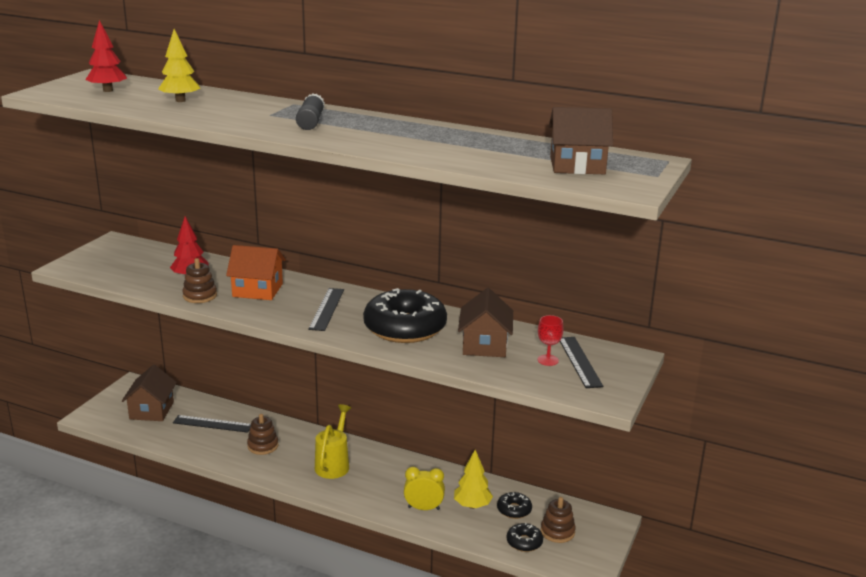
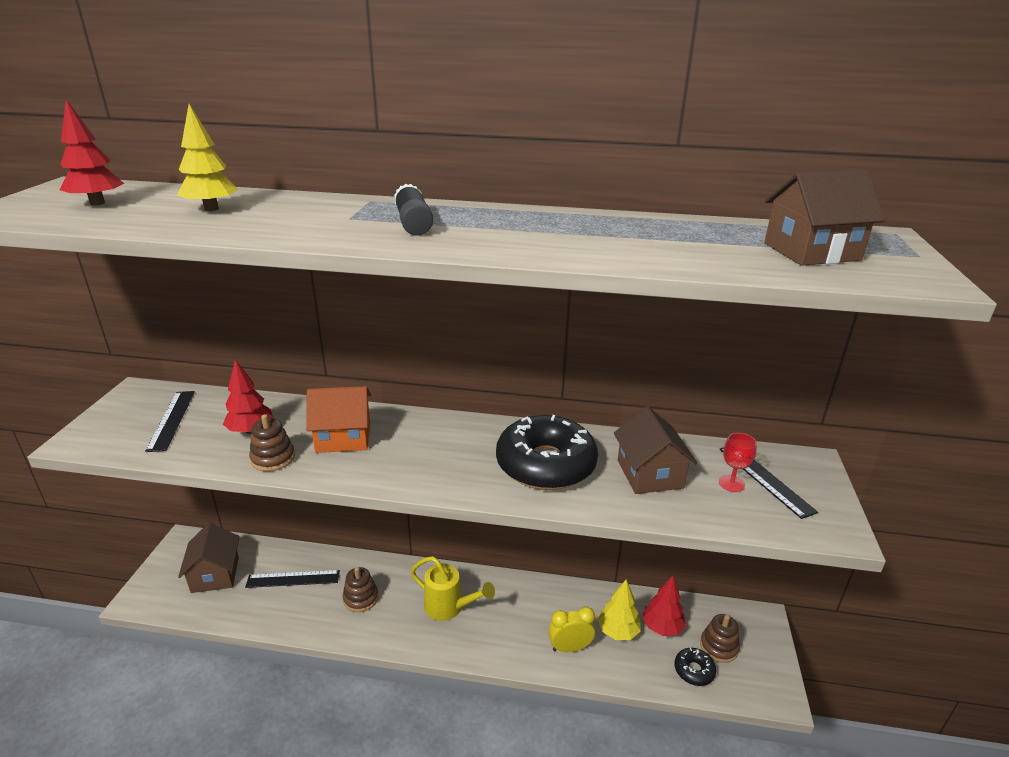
camera: 15 degrees left, 5 degrees up
(327, 309) = (440, 452): black ruler -> black ruler (171, 420)
(333, 464) = (449, 607): yellow watering can -> yellow watering can turned 120 degrees clockwise
(514, 510) = (662, 627): black donut -> red tree

